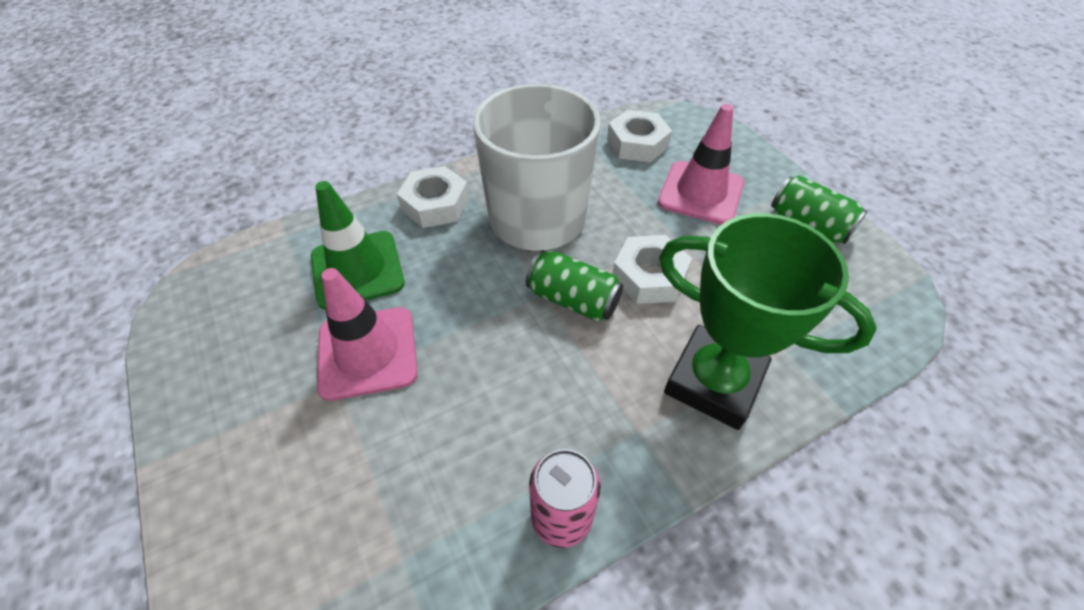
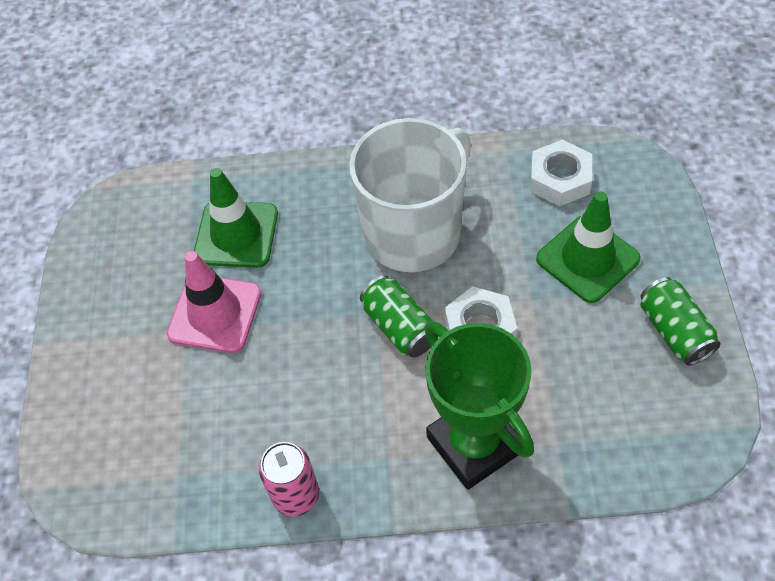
camera: 30 degrees right, 5 degrees up
(435, 204) = (328, 188): white nut -> none
(700, 193) = (587, 259): pink traffic cone -> green traffic cone

